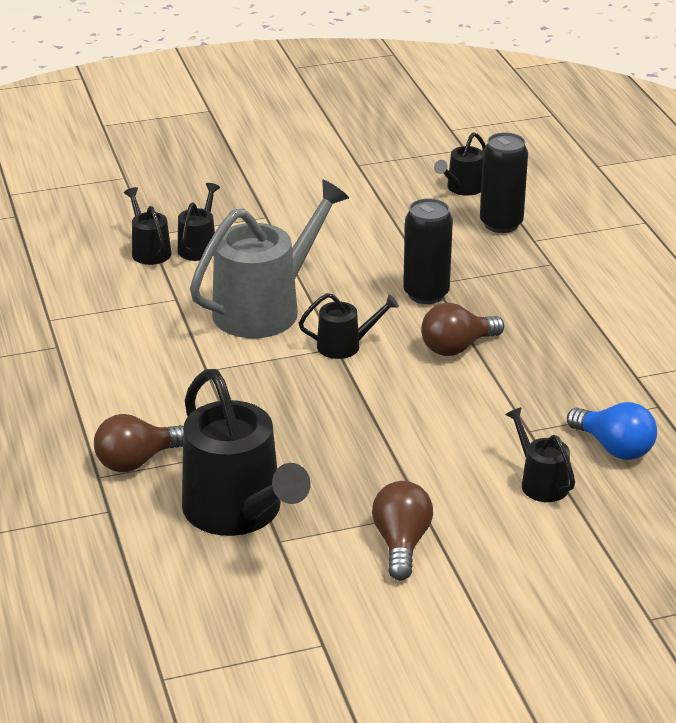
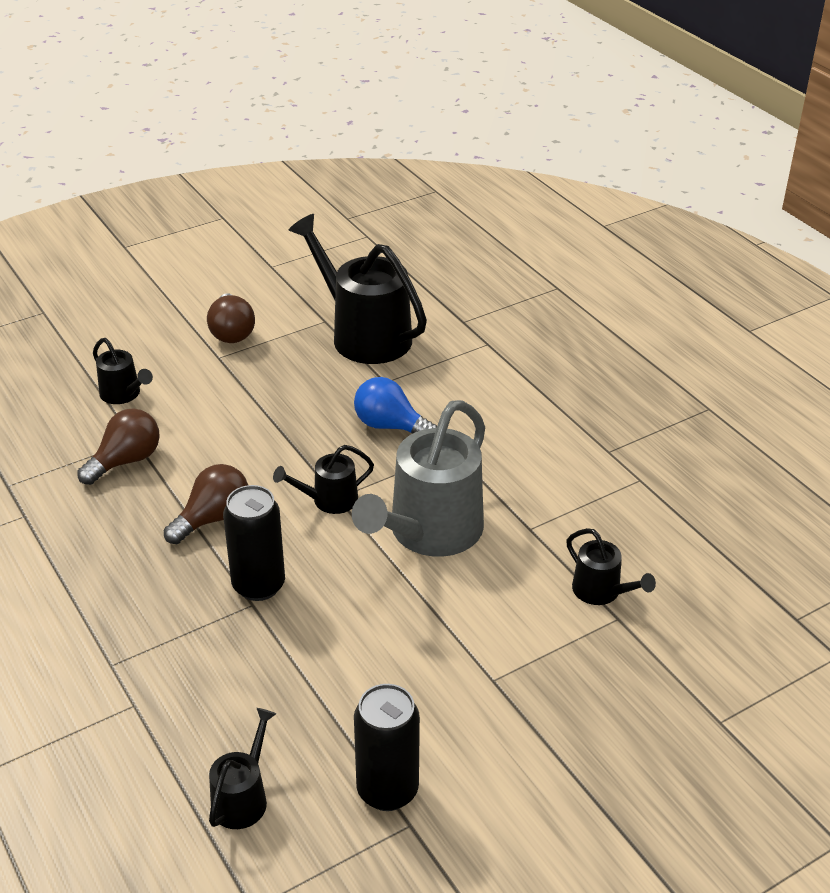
camera: 165 degrees right, 5 degrees up
(136, 461) = (465, 359): brown light bulb -> brown light bulb (126, 461)
(199, 247) = (547, 609): black watering can -> none
(501, 224) = (180, 728): black can -> black can (387, 790)
(614, 448) = (56, 435): blue light bulb -> blue light bulb (390, 426)

